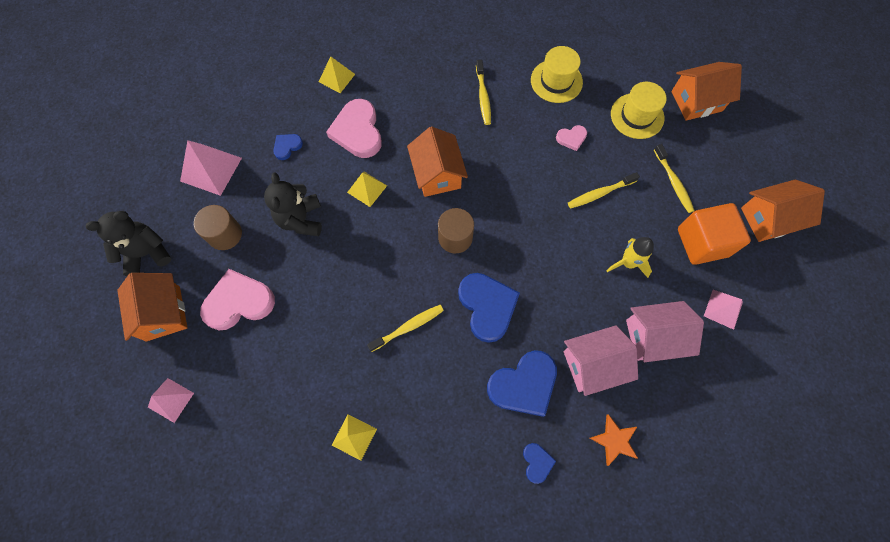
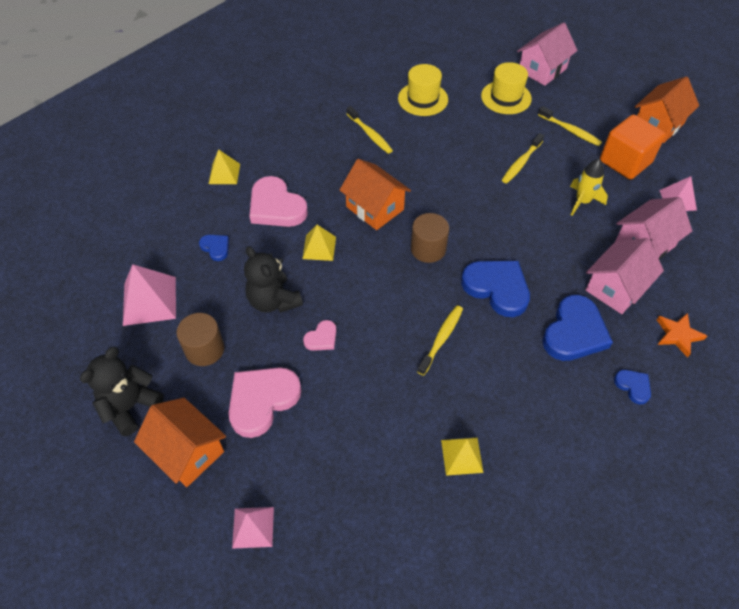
camera: 30 degrees left, 15 degrees down
(287, 146) = (216, 248): blue heart -> blue heart turned 120 degrees clockwise
(571, 138) = (467, 134): pink heart -> pink heart (322, 338)
(696, 101) = (542, 70): orange house -> pink house

